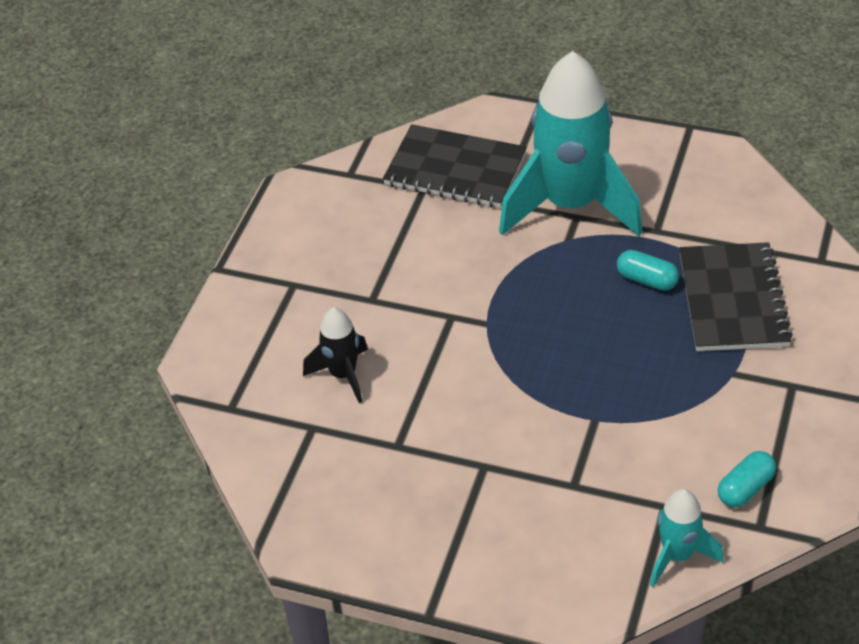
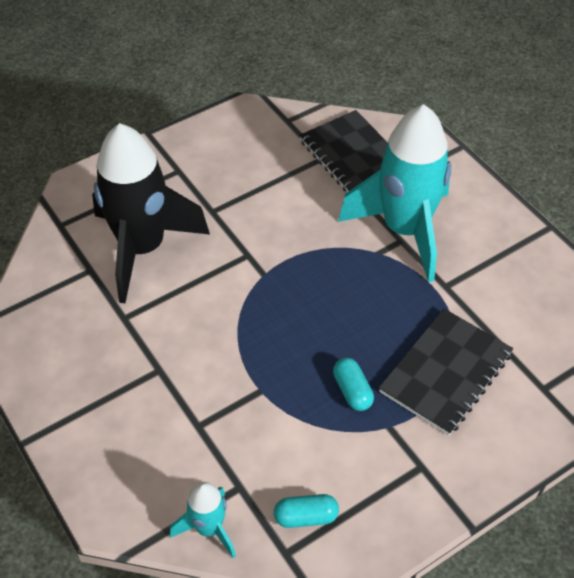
camera: 35 degrees right, 5 degrees up
(343, 375) = (143, 248): black rocket -> black rocket, size x2.12
(647, 280) = (400, 317): turquoise capsule -> turquoise capsule (352, 391)

